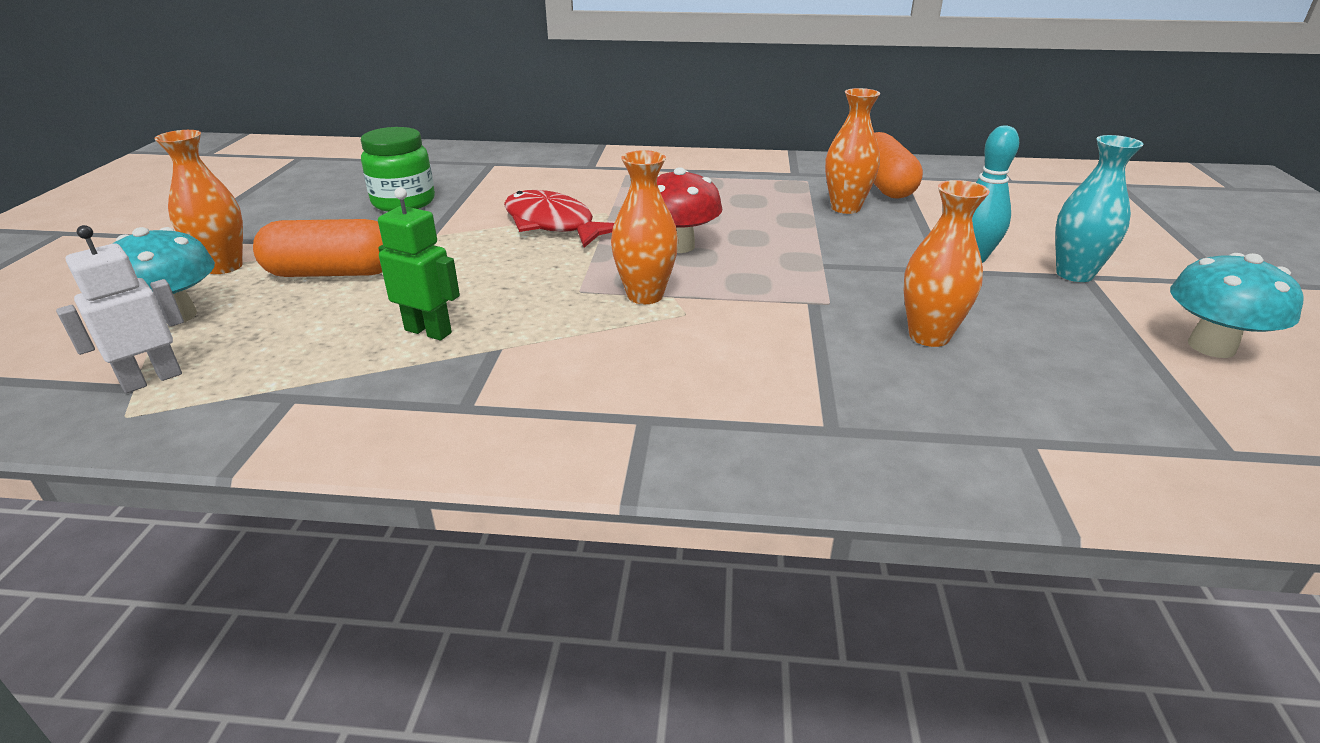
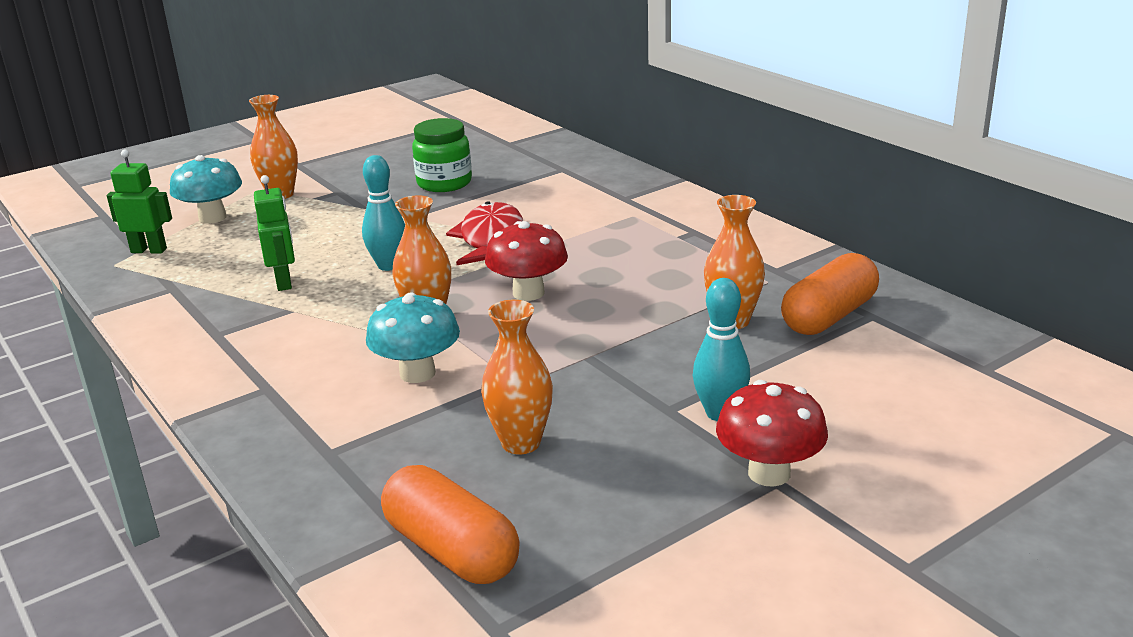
camera: 50 degrees right, 5 degrees down
(152, 379) = (149, 250): white robot -> green robot
(333, 273) = (315, 222): orange capsule -> orange capsule (452, 550)
(507, 275) = (388, 266): none -> turquoise bowling pin
(1074, 274) = (769, 473): turquoise vase -> red mushroom
(1211, 346) = (706, 584): turquoise mushroom -> turquoise mushroom (417, 373)

